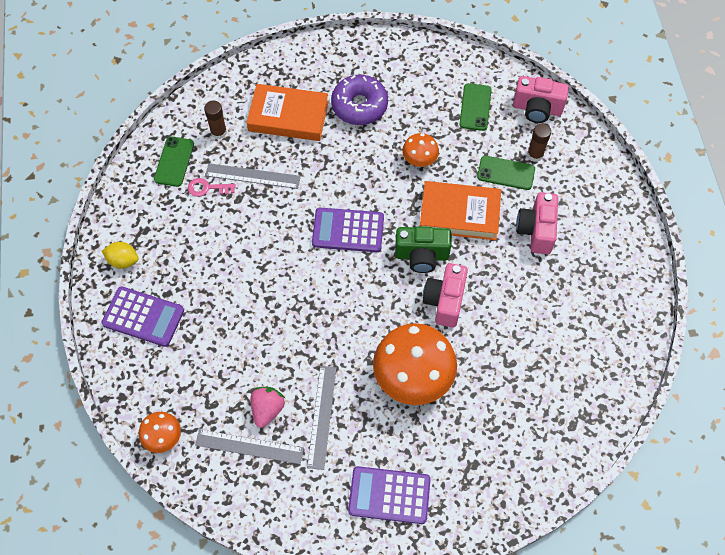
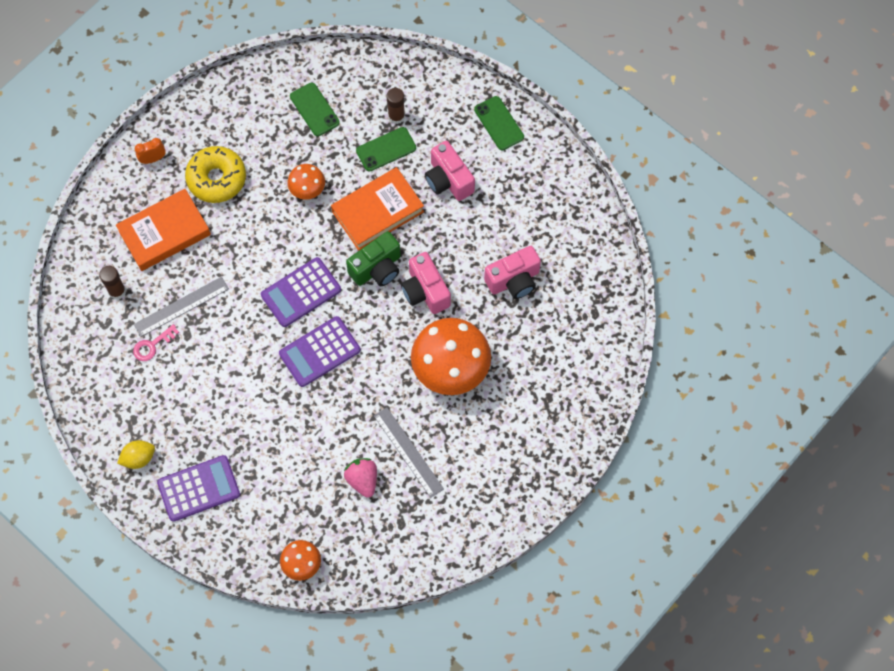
camera: 40 degrees left, 5 degrees up
(174, 161) = (102, 345): green phone -> green phone (499, 123)
(249, 446) = (373, 517): grey ruler -> none
(326, 61) = (153, 159): none -> orange clock
(359, 105) = (216, 179): purple donut -> yellow donut
(389, 495) = (507, 468): purple calculator -> purple calculator (319, 352)
(537, 109) = (366, 74): pink camera -> pink camera (514, 280)

